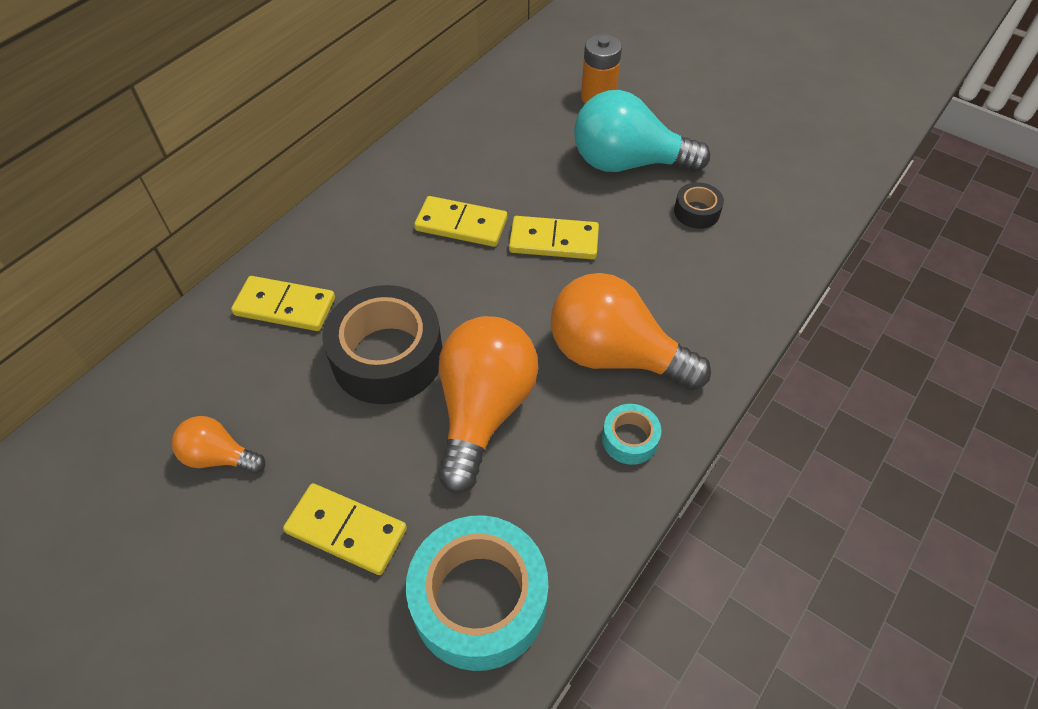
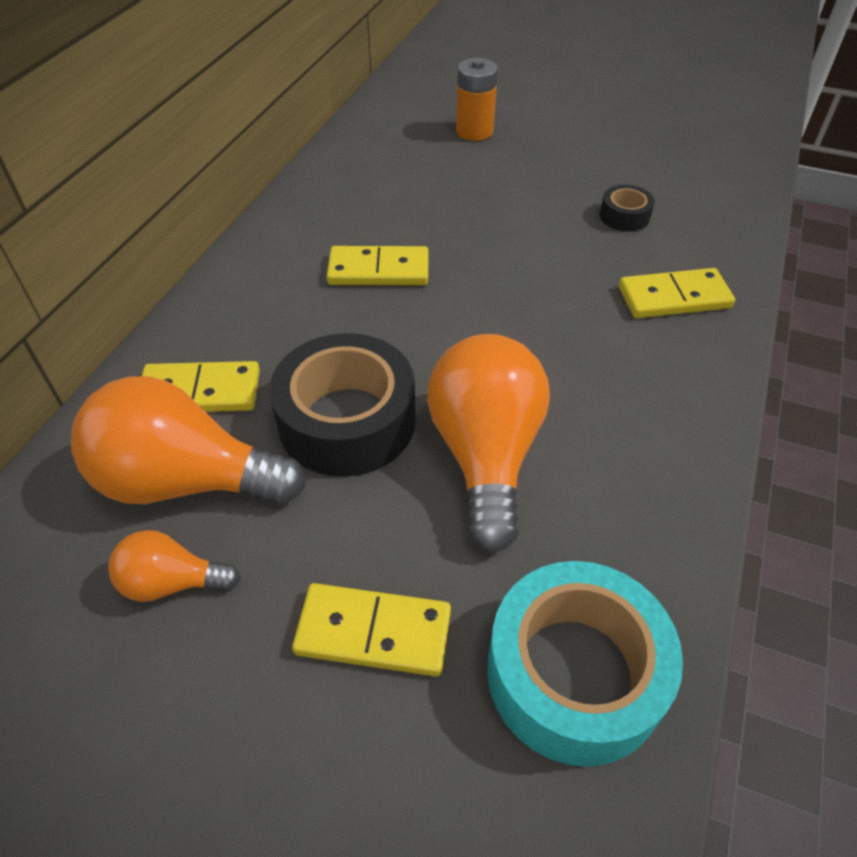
camera: 15 degrees left, 5 degrees down
(554, 241) = (488, 268): yellow domino -> yellow domino (674, 297)
(614, 355) = (606, 367): orange light bulb -> orange light bulb (186, 480)
(627, 163) = (532, 184): turquoise light bulb -> none
(629, 439) = (664, 449): turquoise tape -> none

